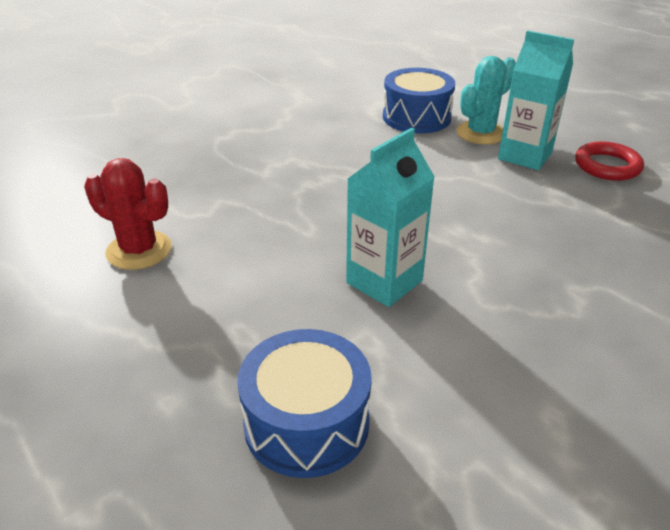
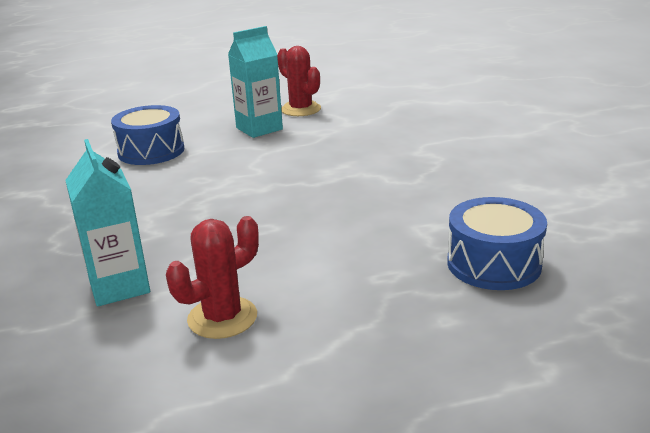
camera: 65 degrees left, 10 degrees down
(384, 282) = (365, 209): turquoise carton -> turquoise carton (119, 286)
(481, 133) = (209, 134): turquoise cactus -> none
(607, 166) = (300, 109): red ring -> red cactus

